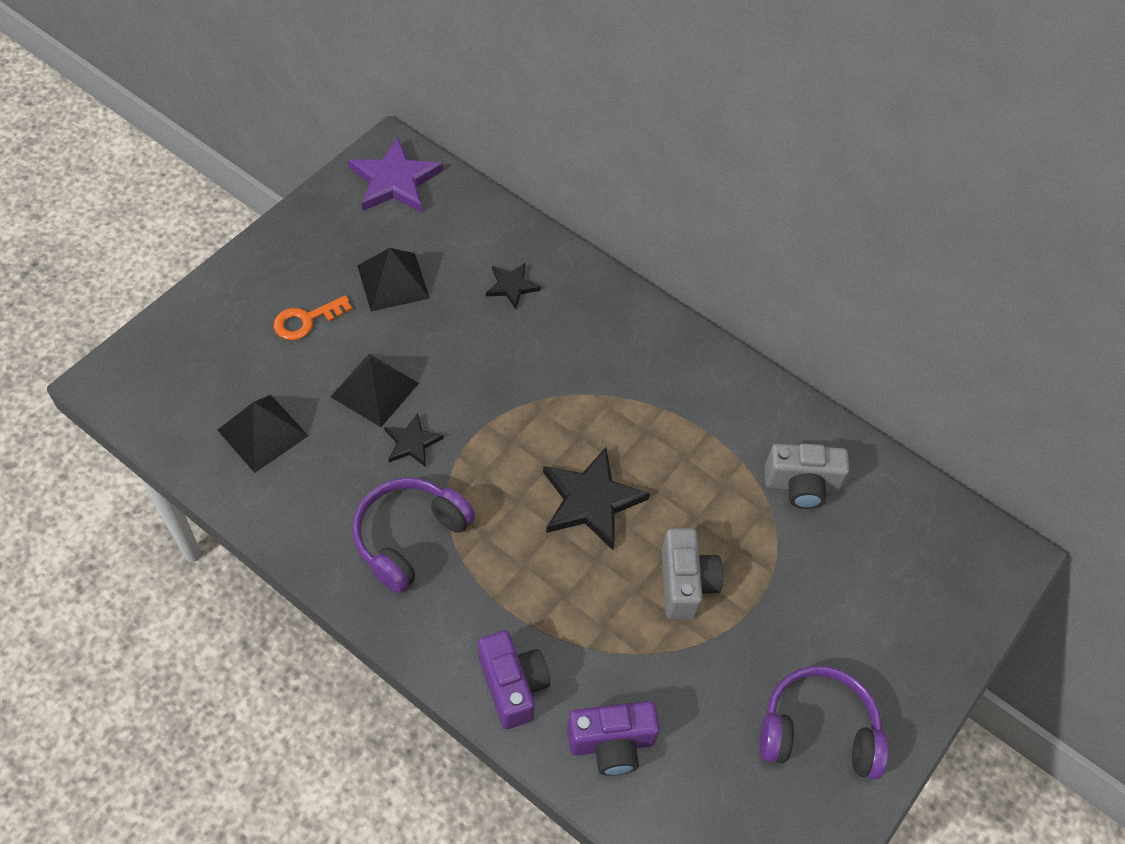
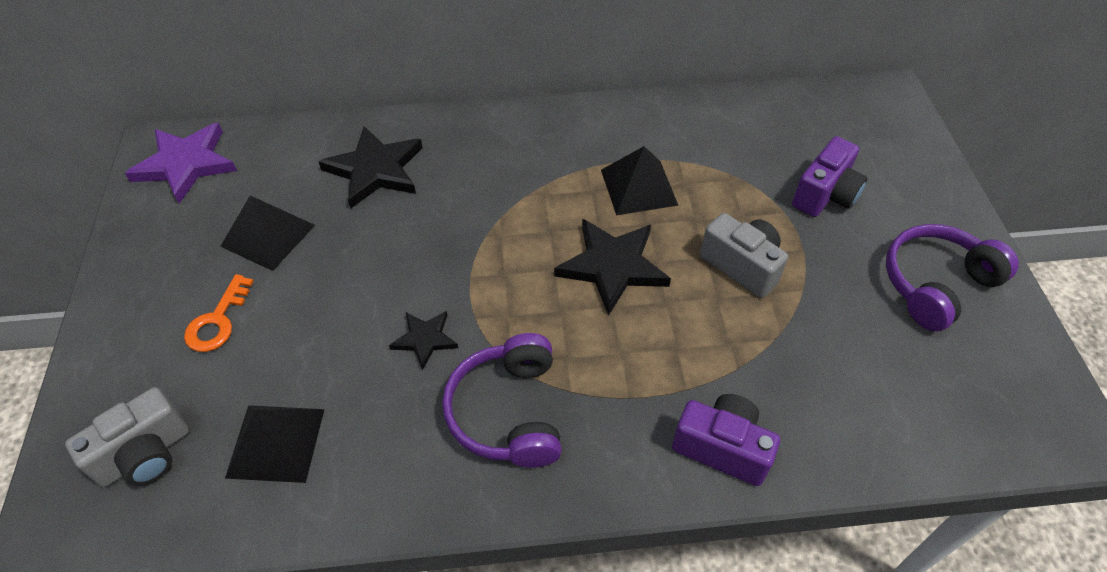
camera: 40 degrees left, 5 degrees down
(375, 389) = (345, 325): black pyramid -> black pyramid (639, 187)
(512, 286) = (375, 170): black star -> black star, size x1.80
(611, 744) = (837, 420): purple camera -> purple camera (825, 195)
(801, 485) = (731, 146): grey camera -> grey camera (145, 455)

